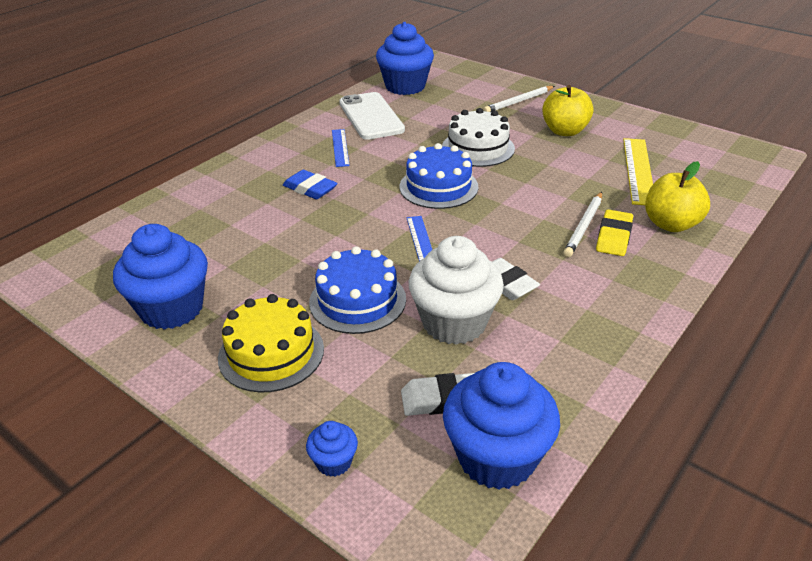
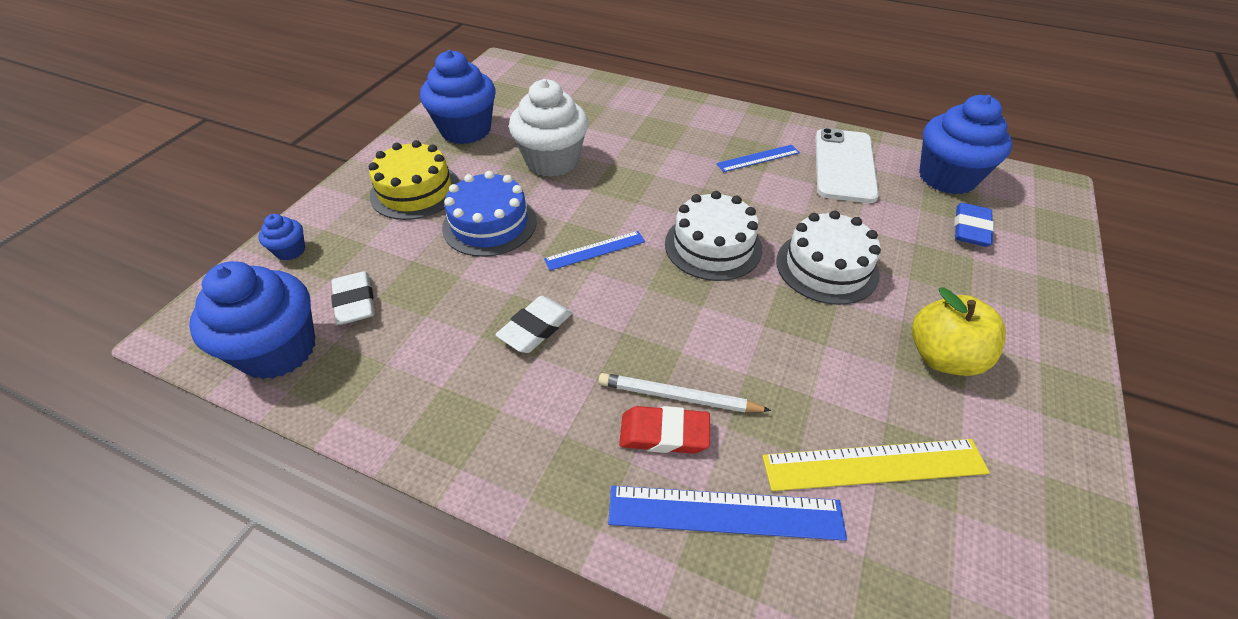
camera: 75 degrees right, 10 degrees up
(310, 189) = (665, 157): blue eraser -> blue eraser (970, 229)
(371, 116) = (844, 165): white phone -> white phone turned 45 degrees counterclockwise
(438, 187) = (713, 246): blue cake -> white cake
(454, 323) = (463, 295): white cupcake -> white cupcake (552, 161)
(518, 101) = (999, 293): white pencil -> none
(613, 237) = (664, 433): yellow eraser -> red eraser
(671, 224) = (725, 512): yellow apple -> blue ruler

